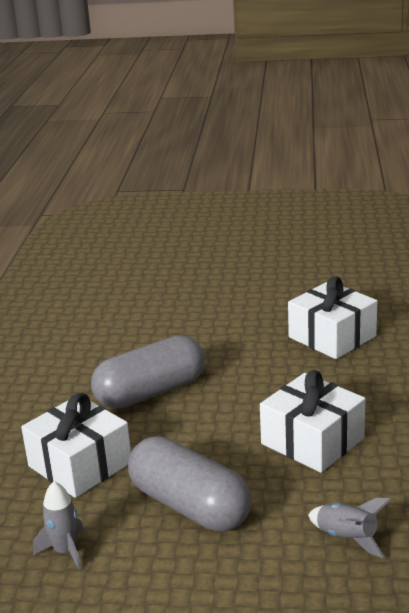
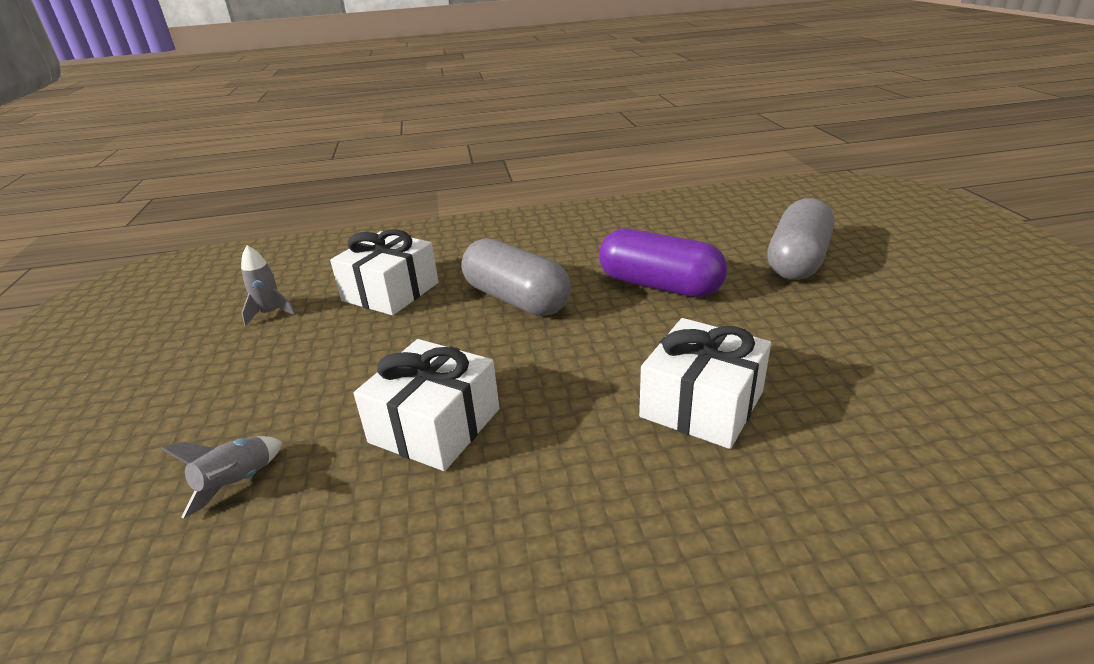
camera: 75 degrees right, 5 degrees up
(177, 326) = (659, 286): none -> purple capsule
(189, 506) = (319, 361): grey capsule -> grey capsule (797, 260)

